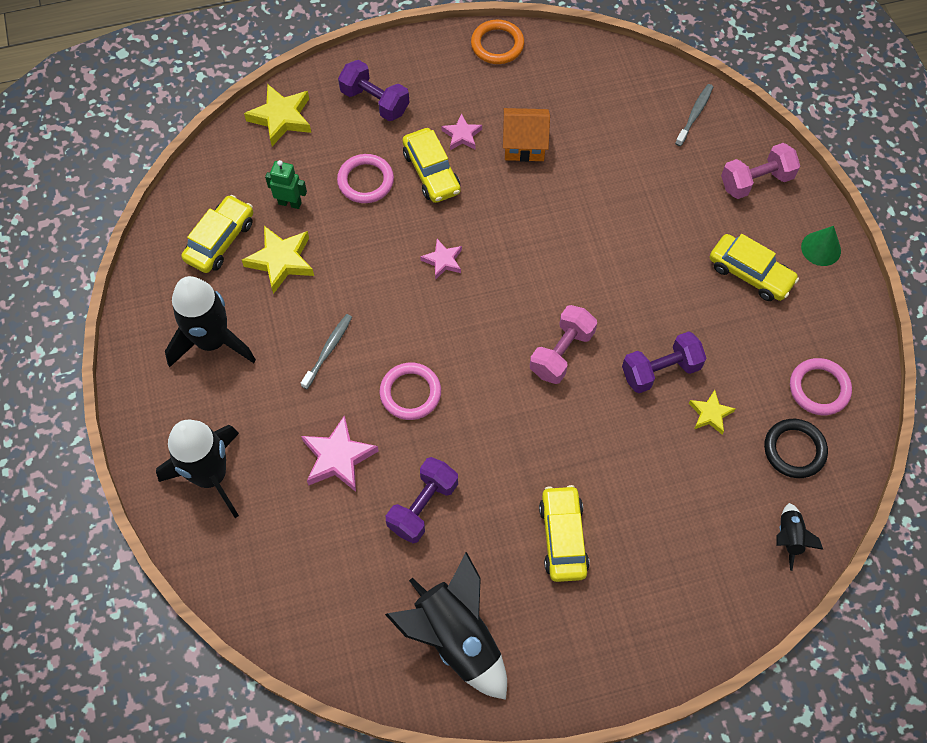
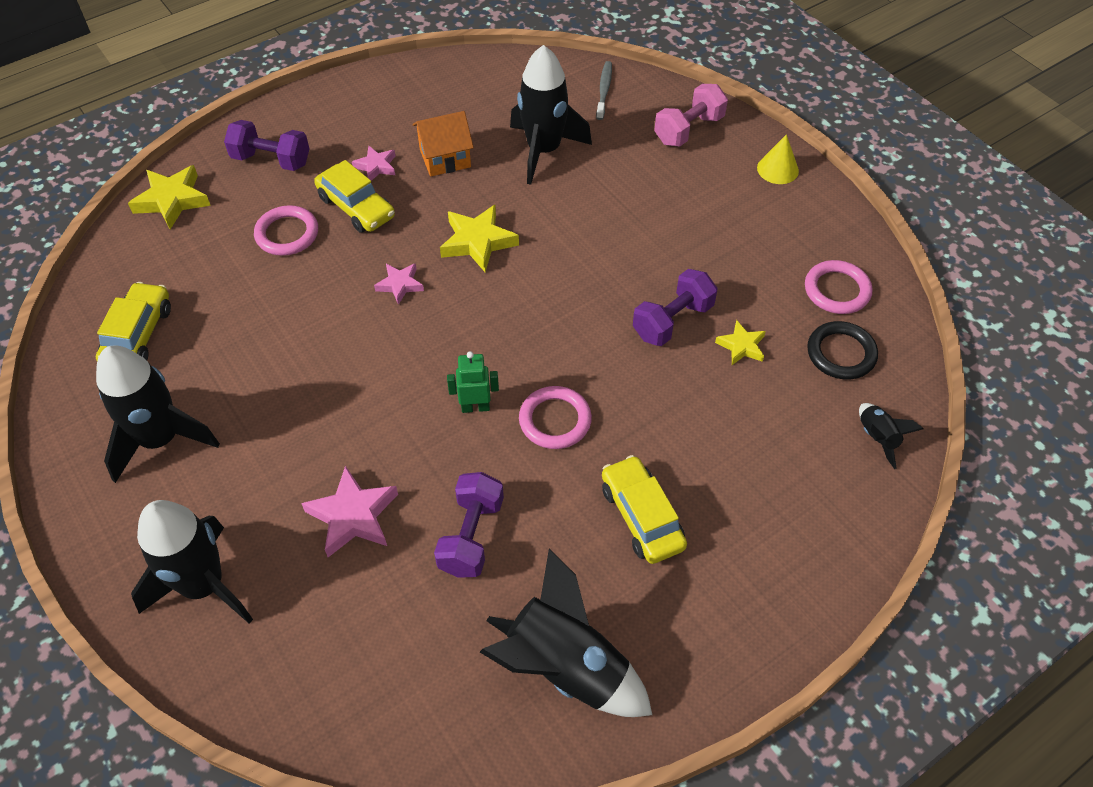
camera: 20 degrees left, 10 degrees down
(281, 261) = (217, 335): yellow star -> yellow star (478, 242)
(290, 203) = (208, 277): green robot -> green robot (475, 407)
(328, 350) = (302, 408): grey toothbrush -> none
(410, 393) = (412, 423): pink ring -> pink ring (555, 420)
(497, 45) = (382, 80): orange ring -> none
(562, 353) = (563, 334): pink dumbbell -> none
(614, 163) = (543, 150): none -> black rocket
(750, 273) = (721, 209): yellow car -> none
(821, 248) = (777, 169): green cone -> yellow cone

